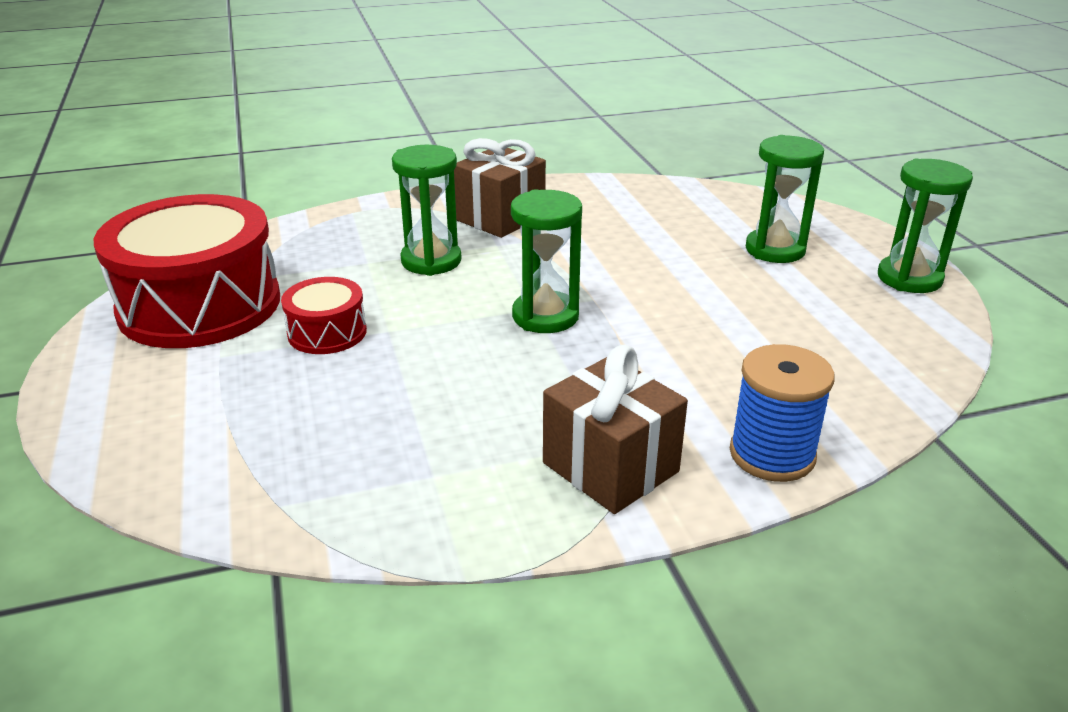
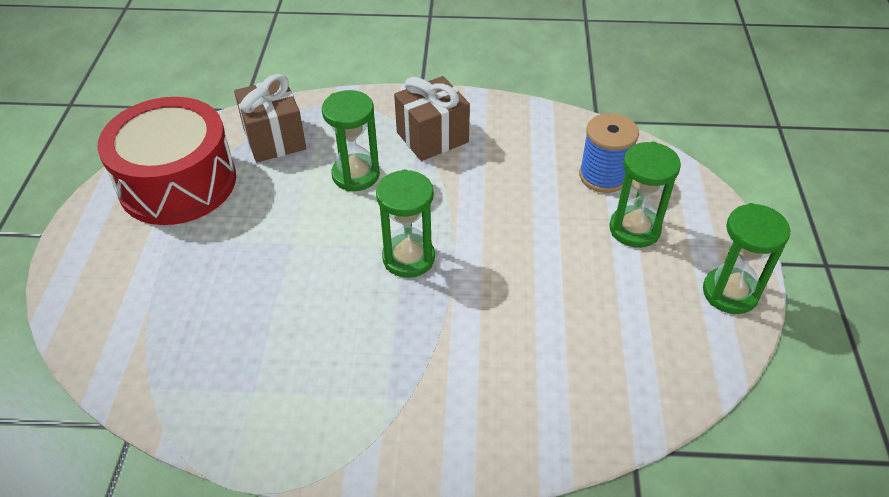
camera: 20 degrees right, 15 degrees up
(327, 332) = (248, 233): red drum -> none
(610, 467) = (373, 422): brown gift -> brown gift (274, 139)
(772, 454) = (494, 447): blue spool -> blue spool (603, 176)

